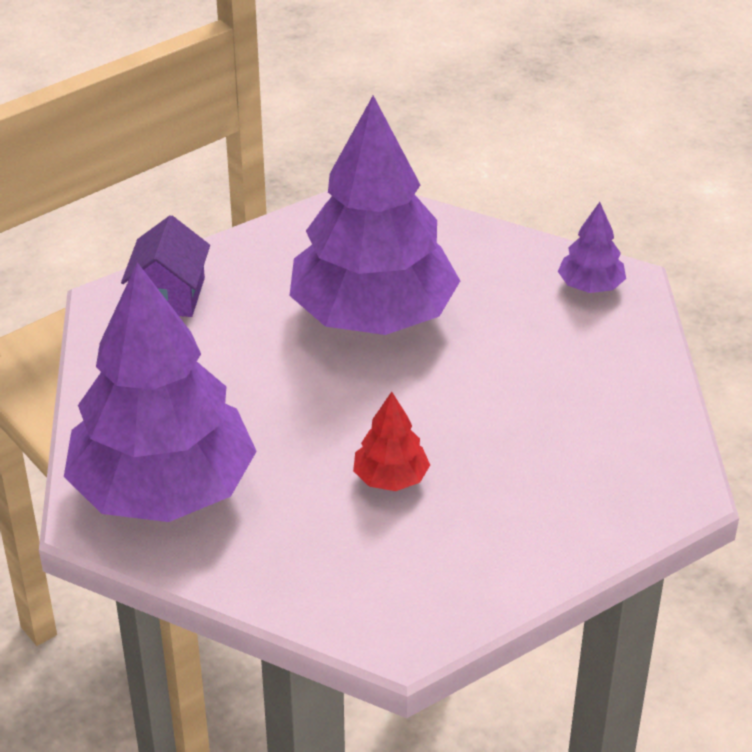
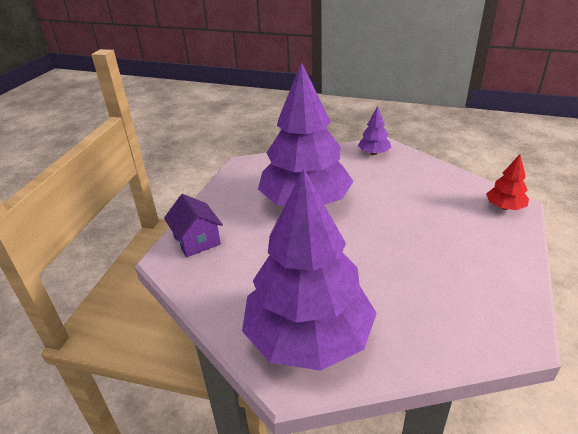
camera: 35 degrees left, 5 degrees down
(391, 478) = (406, 264): red tree -> red tree (505, 207)

